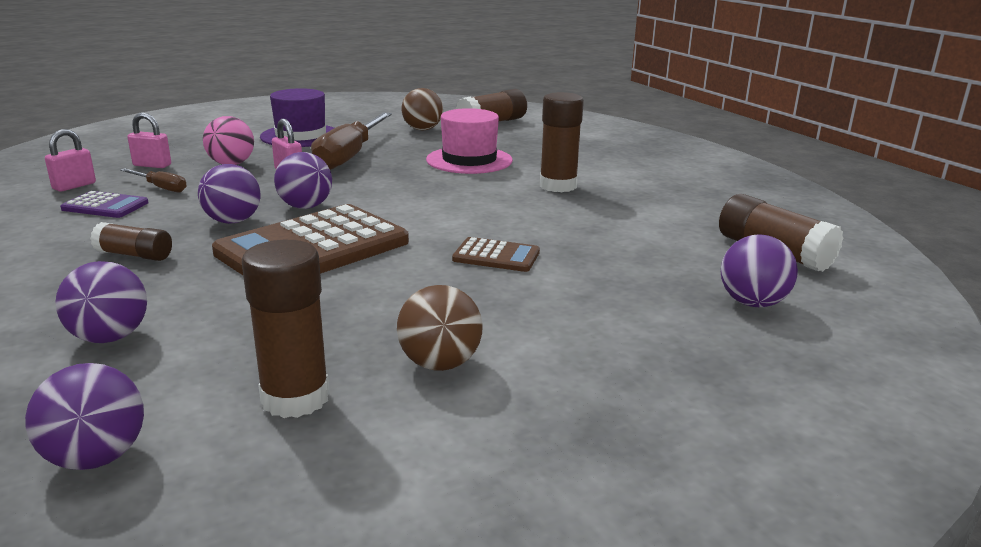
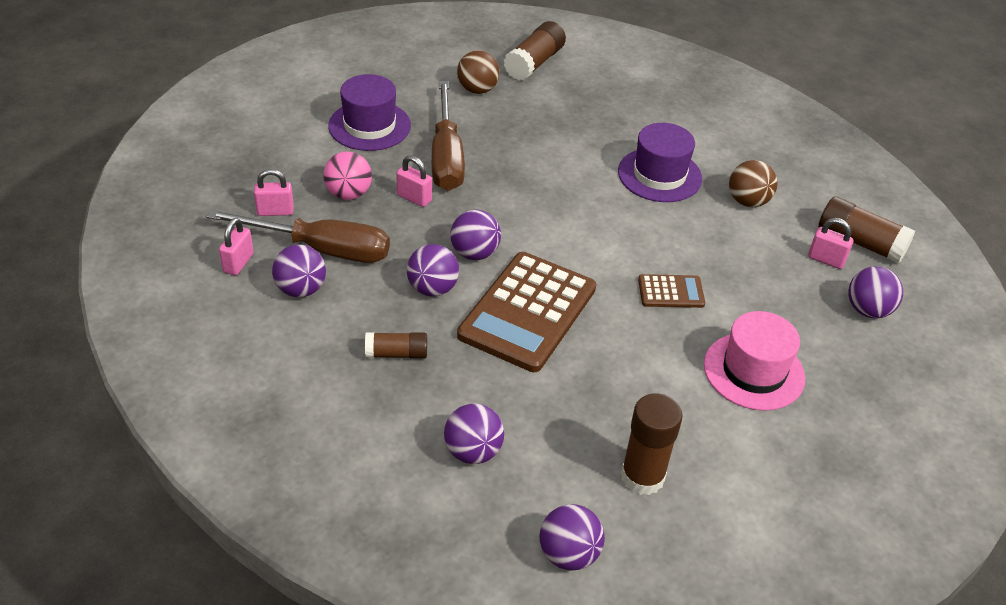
camera: 20 degrees left, 20 degrees up
(105, 206) = (301, 289): purple calculator -> purple ball
(161, 188) = (321, 249): brown screwdriver -> brown screwdriver, size x2.17
(440, 363) = (707, 422): brown ball -> brown ball (748, 201)
(469, 160) = (559, 144): pink hat -> pink hat (754, 371)
(558, 186) = (659, 175): brown glue stick -> purple hat
(718, 258) = (826, 259): none -> pink padlock

